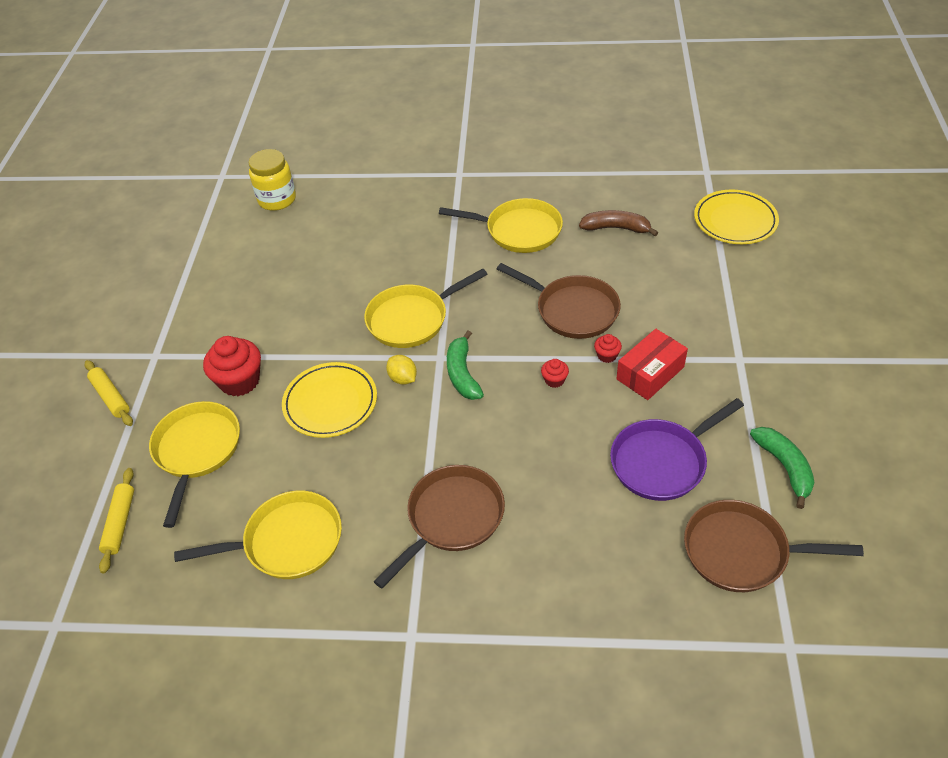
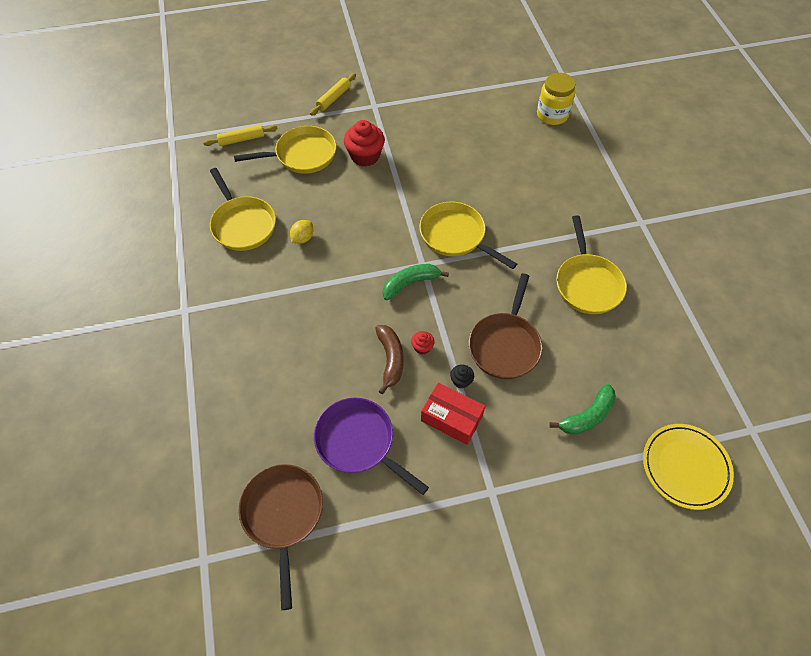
camera: 70 degrees right, 10 degrees up
(330, 403) = (360, 211): yellow plate -> none
(403, 378) = (394, 247): yellow lemon -> yellow lemon (303, 238)
(451, 519) = (277, 310): brown pan -> none
(607, 355) = (461, 381): red cupcake -> black cupcake
(616, 228) = (625, 360): brown banana -> brown banana (390, 359)
(784, 467) = (375, 543): green banana -> green banana (587, 416)

